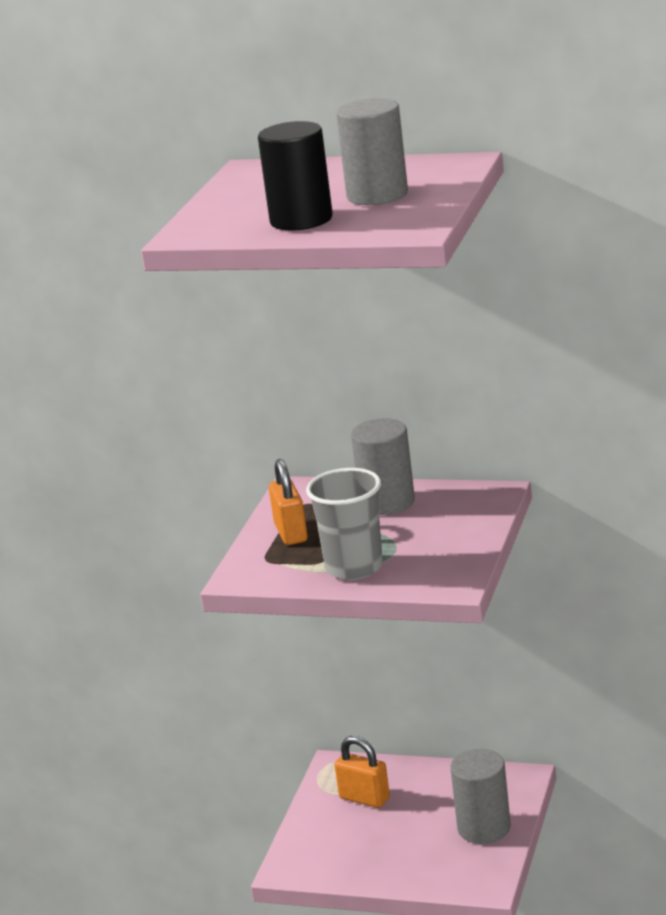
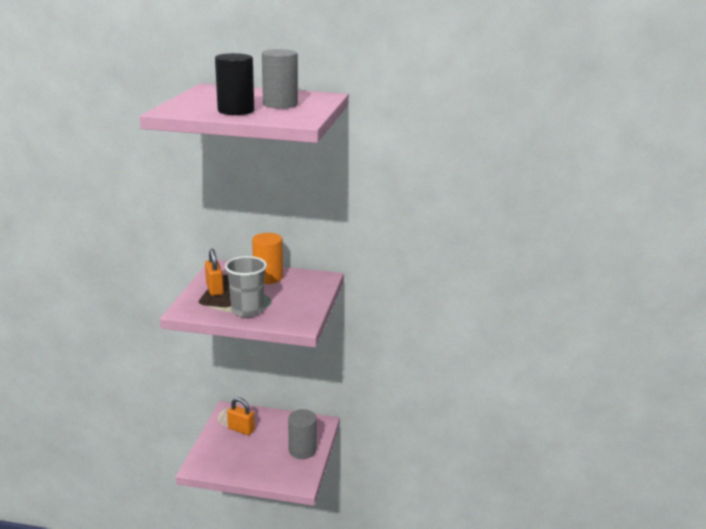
camera: 10 degrees left, 0 degrees up
(387, 502) = (268, 277): grey cylinder -> orange cylinder

